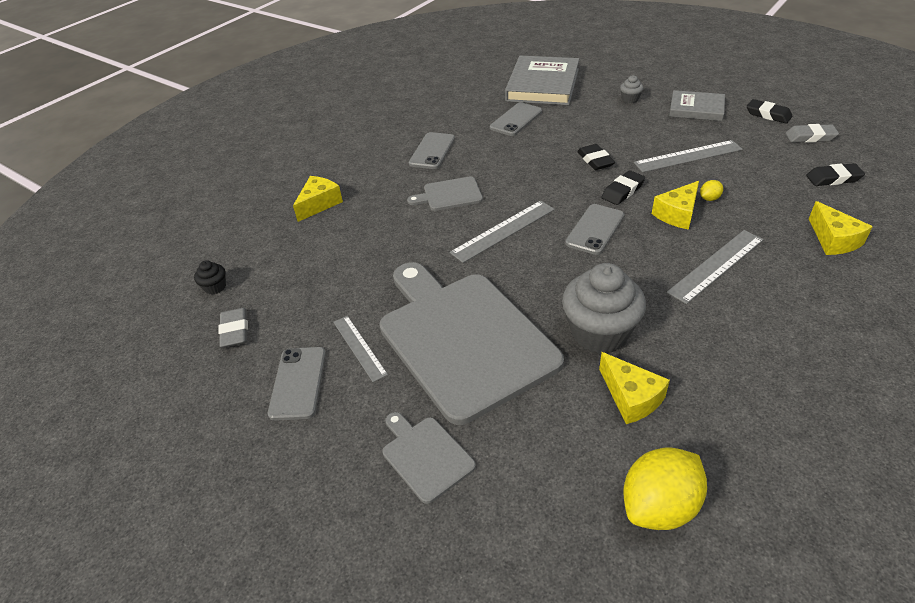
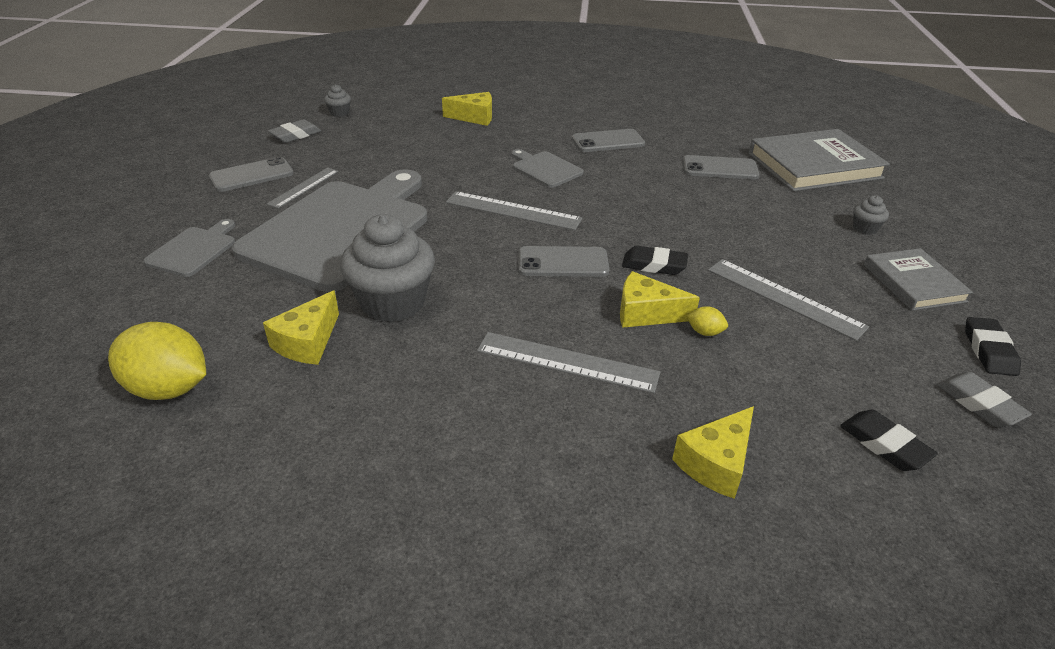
camera: 55 degrees right, 5 degrees down
(215, 287) = (339, 113): black cupcake -> grey cupcake
(595, 160) = (696, 234): black eraser -> none

